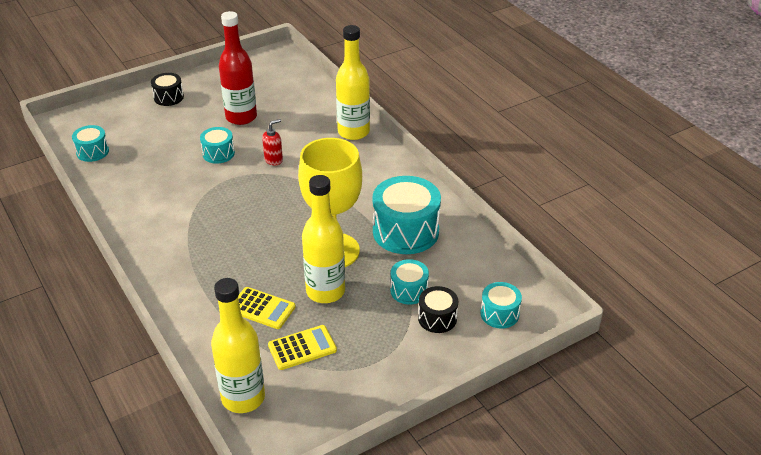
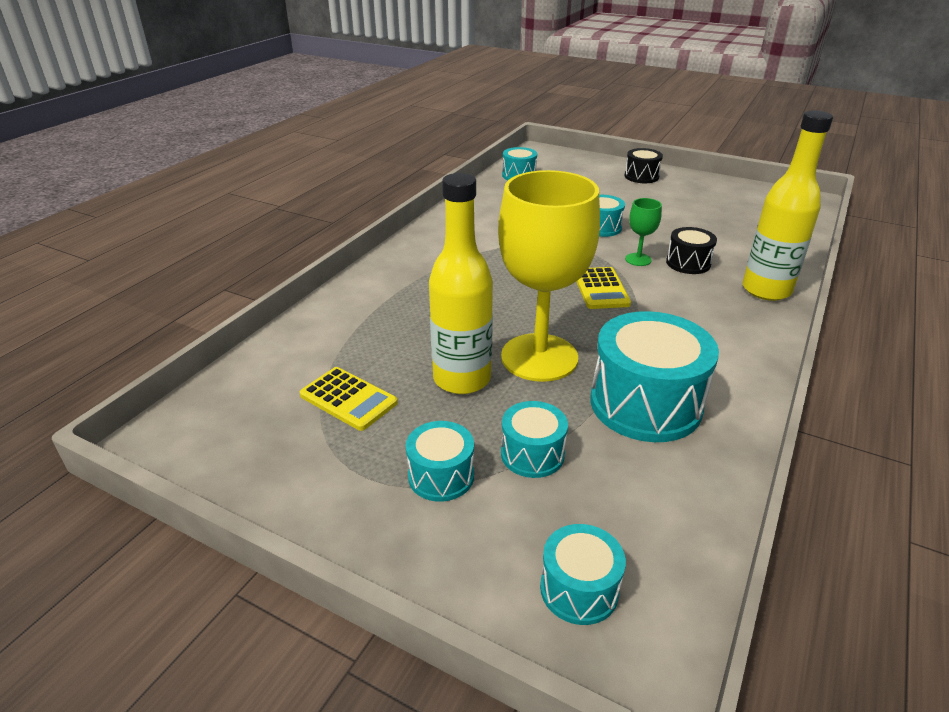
camera: 60 degrees right, 5 degrees down
(241, 117) = (674, 218): red bottle -> none
(243, 398) = (239, 386): yellow bottle -> none
(262, 308) = (393, 344): yellow calculator -> yellow calculator (601, 289)
(274, 160) = (638, 259): red soap dispenser -> green goblet
(398, 331) = (441, 476): none -> turquoise drum
(437, 318) = (502, 509): black drum -> black drum (688, 263)

